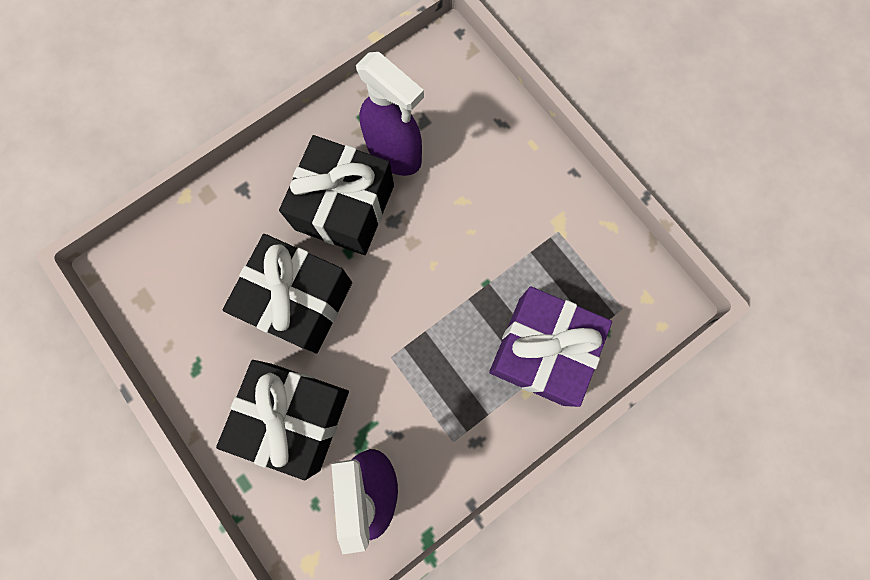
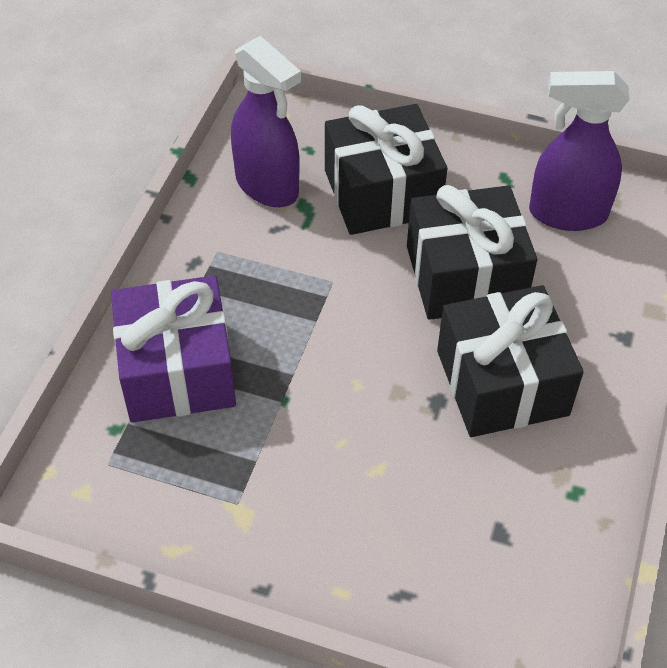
camera: 145 degrees right, 25 degrees down
(395, 153) = (500, 473): purple spray bottle -> purple spray bottle (567, 214)

